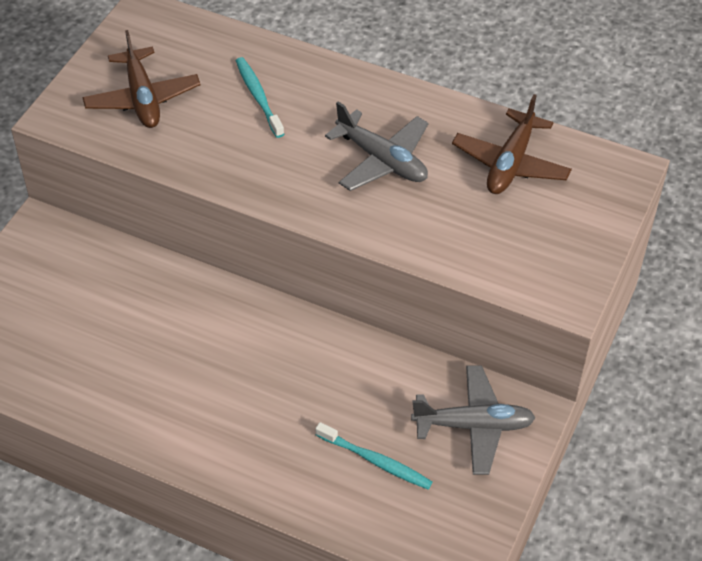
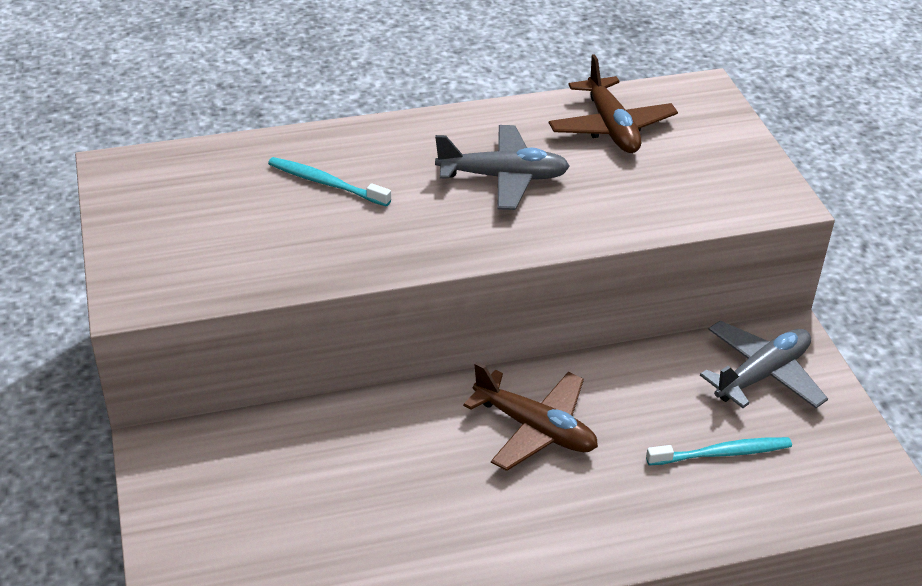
camera: 40 degrees left, 10 degrees down
(142, 98) = (208, 239): brown plane -> brown plane (535, 428)

